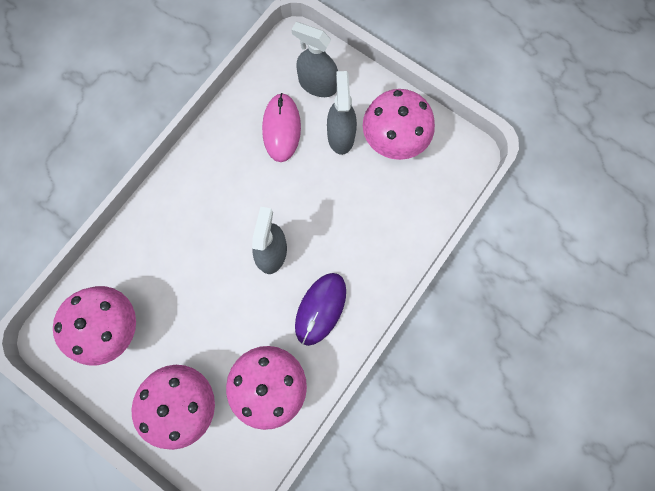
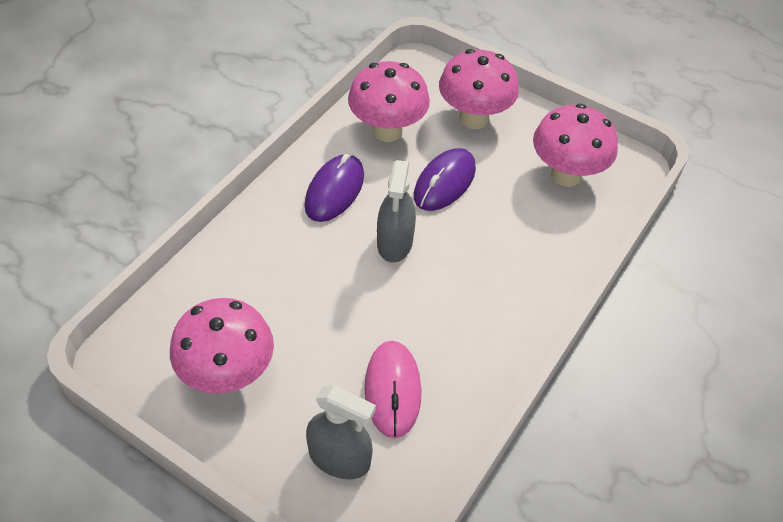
camera: 175 degrees right, 25 degrees down
(224, 318) = (444, 182): none -> purple mouse
(340, 135) = (305, 381): grey spray bottle -> none

